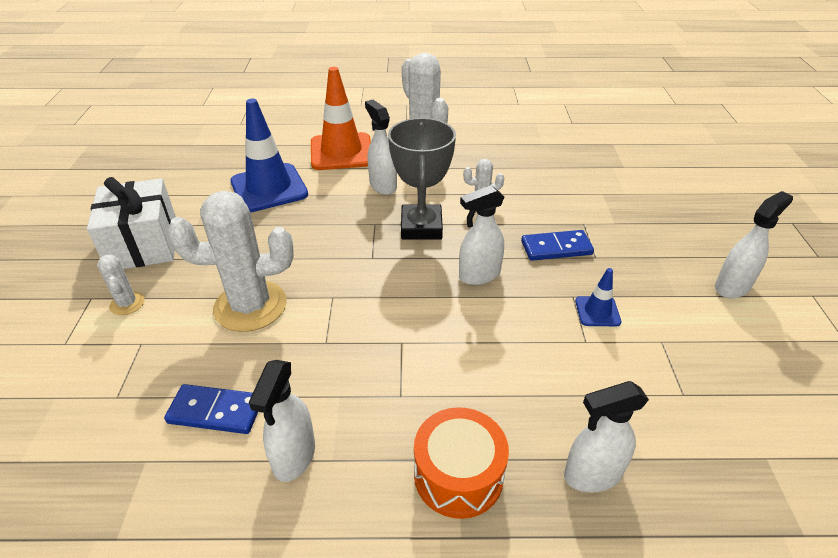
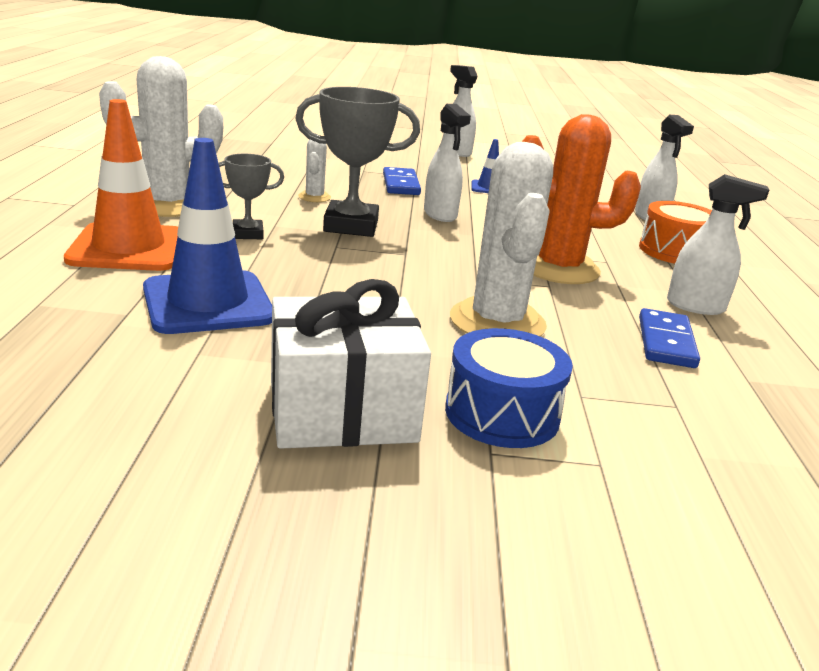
camera: 90 degrees left, 15 degrees down
(127, 303) = (502, 413): white cactus -> blue drum
(368, 352) = (558, 268): none -> orange cactus
(382, 186) = (248, 234): white spray bottle -> grey trophy

